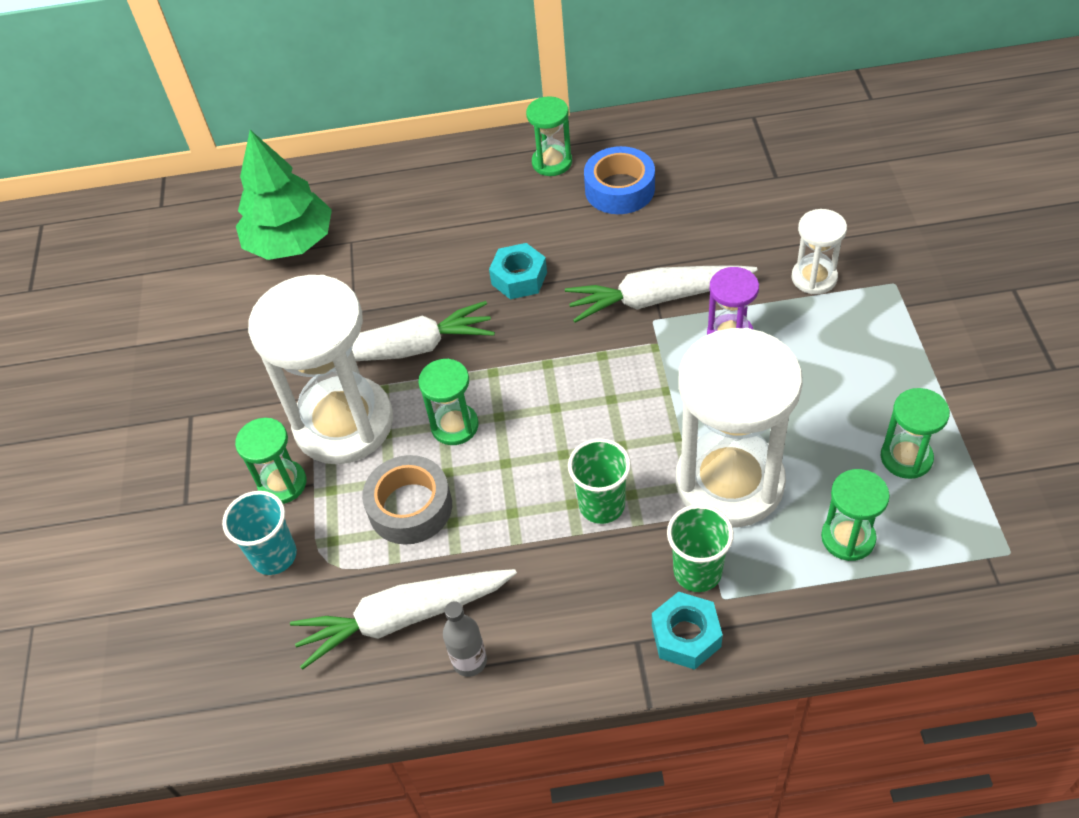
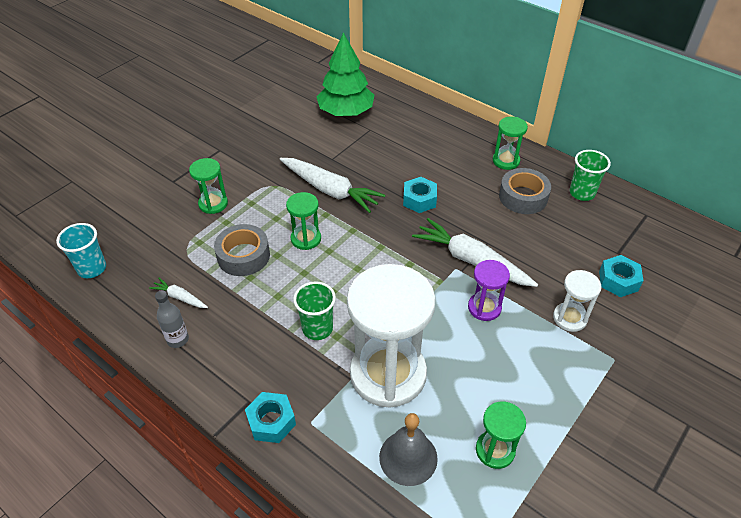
camera: 40 degrees right, 5 degrees down
(274, 556) = (172, 229): turquoise cup -> turquoise cup (92, 268)
(344, 423) = (266, 200): white hourglass -> none
(403, 618) = (180, 297): white carrot -> white carrot, size x0.48
(619, 189) = (523, 197): blue tape -> grey tape
(697, 572) = (316, 399): green cup -> green cup (582, 193)
(809, 204) = (618, 281): none -> turquoise nut
(848, 538) = (408, 457): green hourglass -> grey bell

